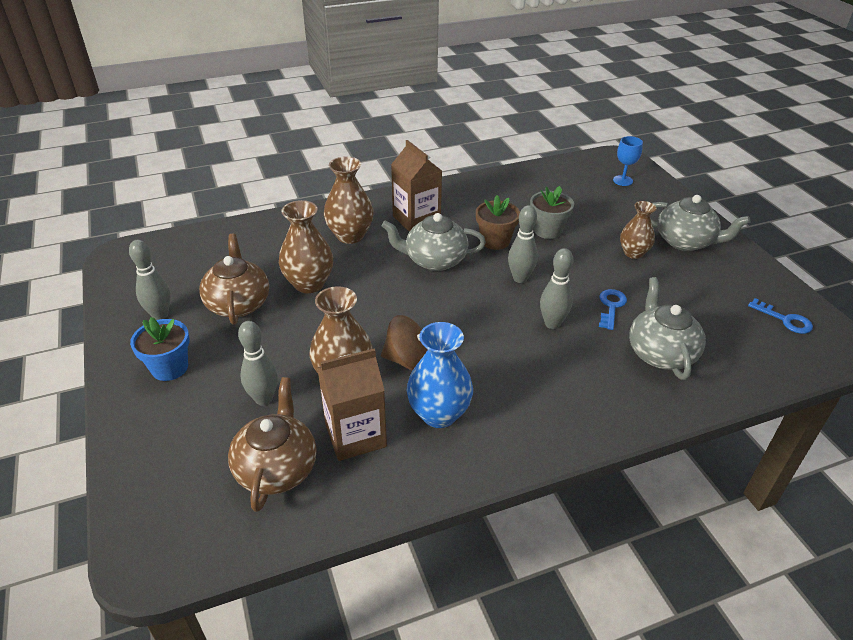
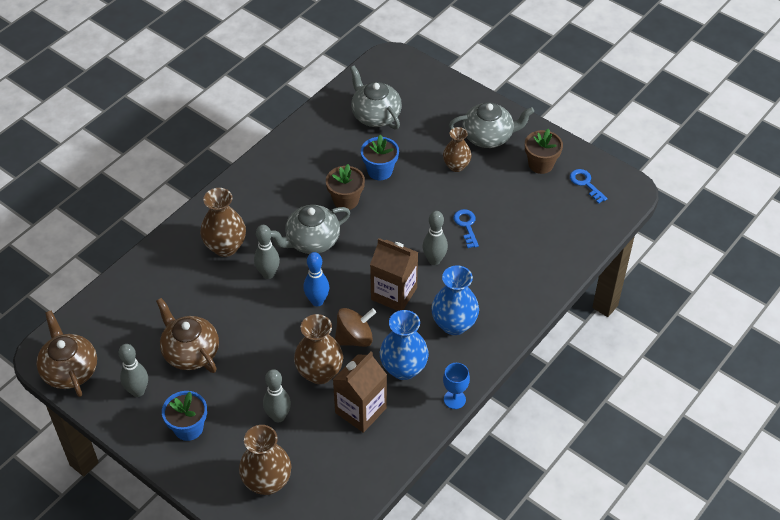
camera: 30 degrees left, 10 degrees up
(277, 468) = (328, 457): brown teapot -> brown teapot (70, 370)
(309, 284) = (230, 309): brown vase -> brown vase (267, 482)
(397, 311) = (317, 301): none -> blue bowling pin
(416, 219) = (267, 205): brown carton -> brown carton (394, 294)
(520, 278) = (387, 229): grey bowling pin -> grey bowling pin (268, 274)
(532, 394) = (454, 324): none -> blue vase
(547, 230) = (380, 171): grey flower pot -> blue flower pot
(622, 180) = (408, 87): blue goblet -> blue goblet (454, 399)
(660, 353) = (518, 251): grey teapot -> grey teapot (375, 115)
(735, 283) = (541, 164): none -> brown flower pot
(785, 320) = (585, 184): blue key -> blue key turned 135 degrees counterclockwise

